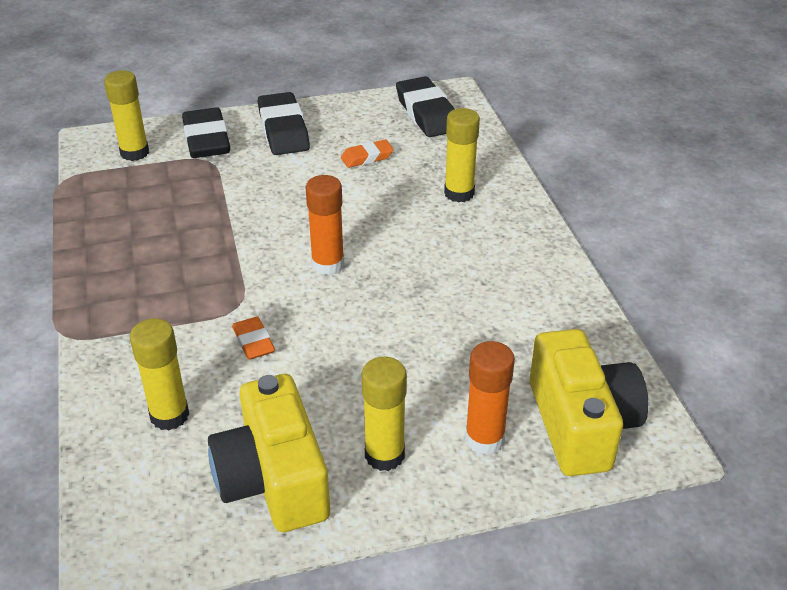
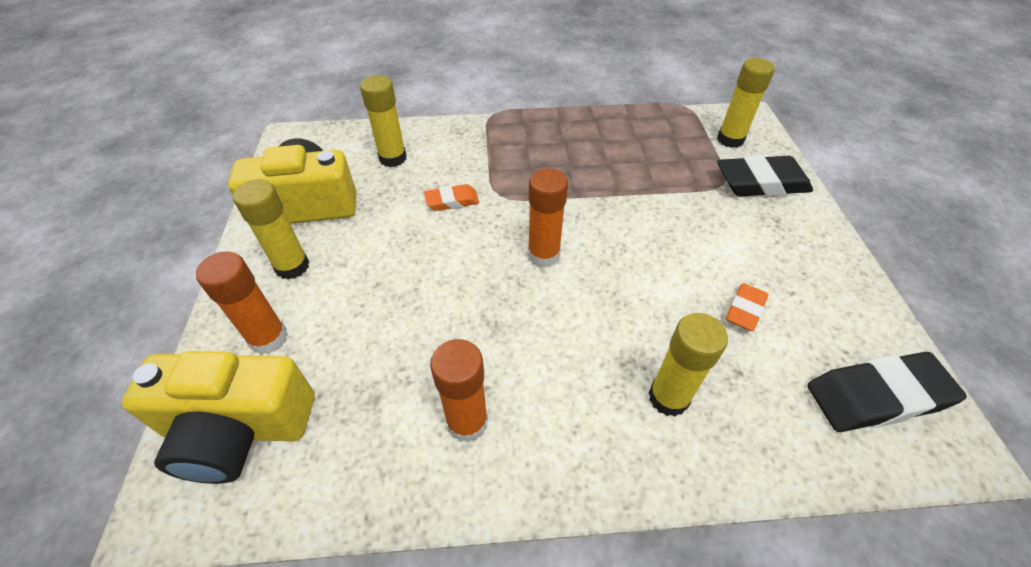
camera: 100 degrees right, 10 degrees up
(283, 130) = (793, 240): black eraser -> none
(367, 157) = (745, 310): orange eraser -> orange eraser turned 45 degrees clockwise
(518, 287) = (467, 422): none -> orange glue stick

